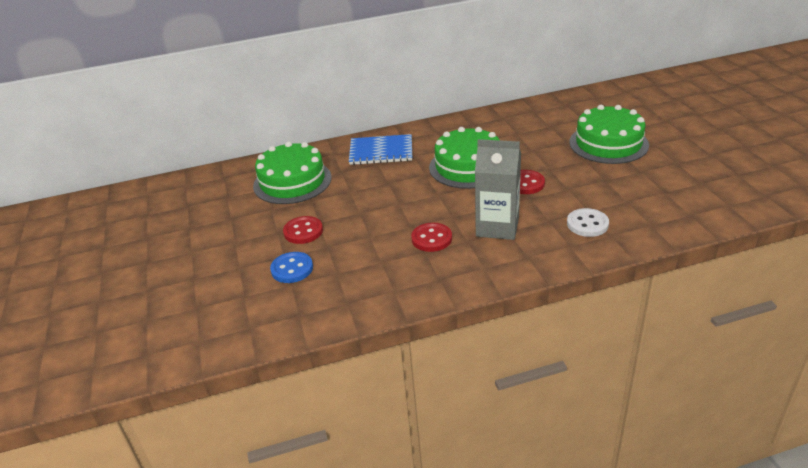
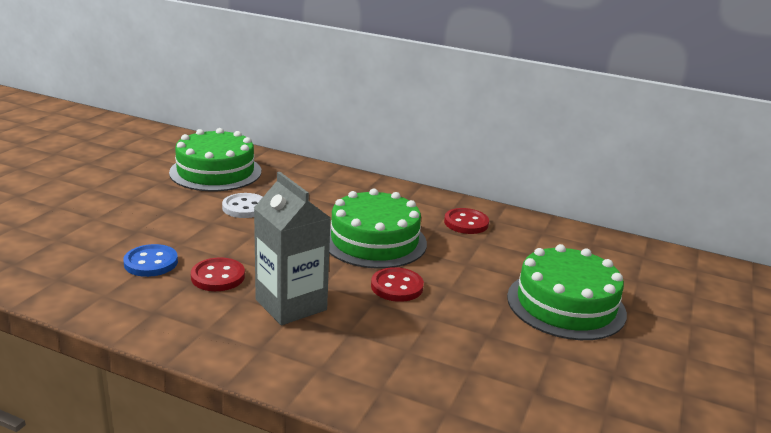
camera: 35 degrees right, 10 degrees down
(292, 269) = (80, 230): blue button -> blue button (151, 263)
(303, 231) = (145, 209): red button -> red button (466, 223)
(381, 151) = (327, 188): blue notebook -> none
(587, 224) = (379, 361): white button -> white button (245, 207)

